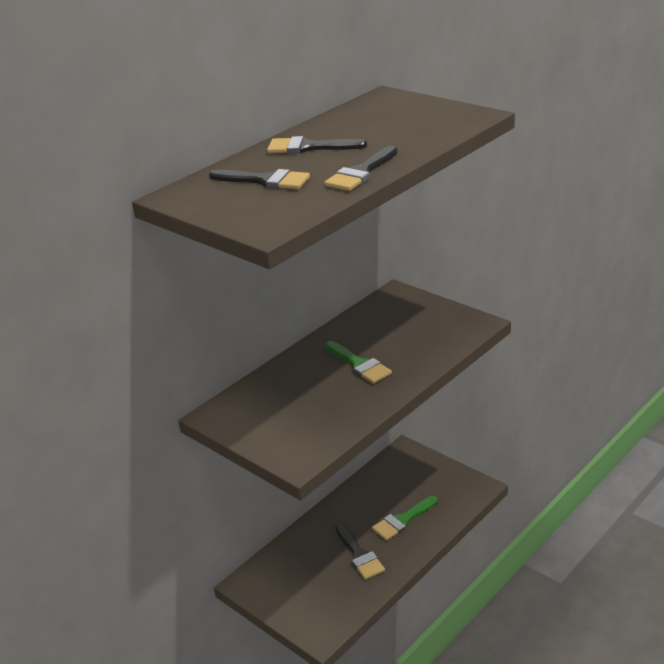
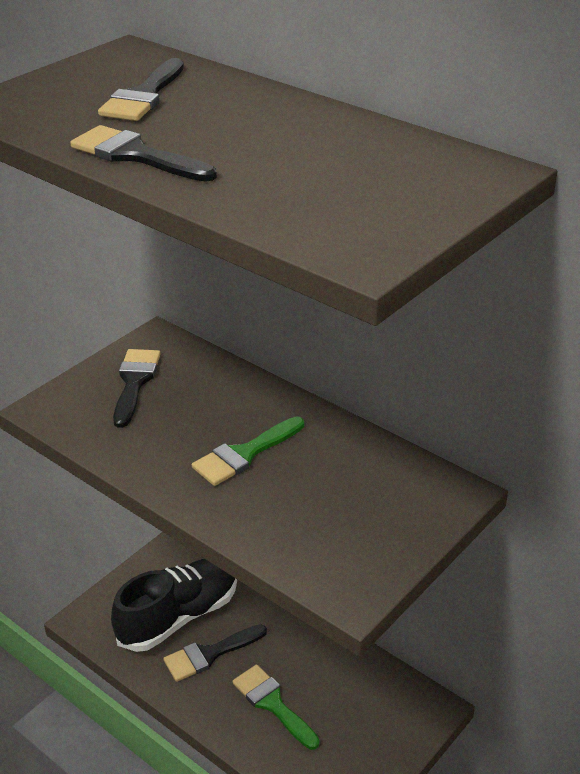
camera: 85 degrees right, 5 degrees up
(309, 147) = (255, 118): black brush -> black brush (134, 382)
(322, 575) = (178, 617): none -> black shoe

